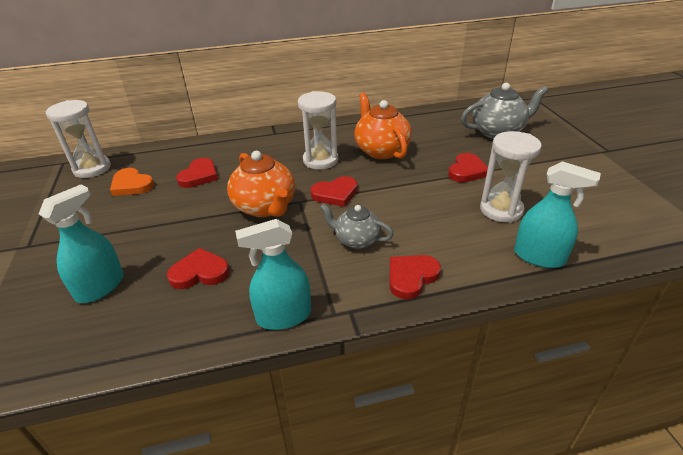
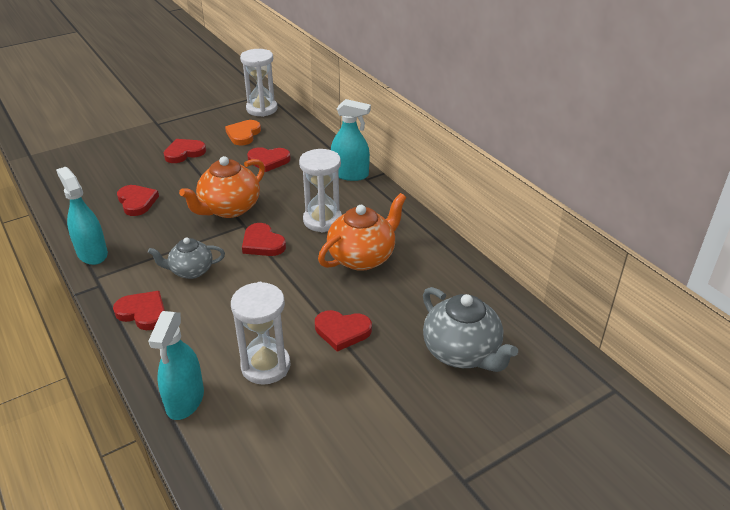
camera: 70 degrees right, 0 degrees up
(100, 287) = (117, 167): turquoise spray bottle -> turquoise spray bottle (350, 174)
(125, 228) = (184, 153): none -> red heart
(356, 240) = (191, 271): grey teapot -> grey teapot turned 105 degrees counterclockwise

